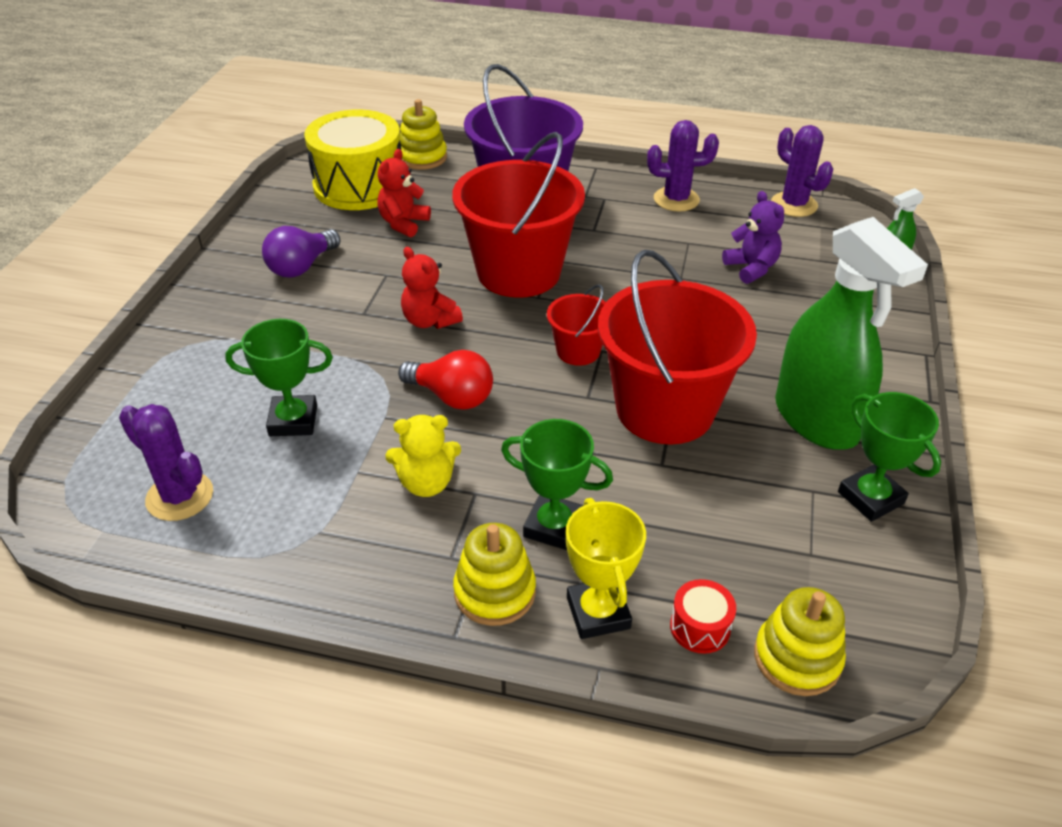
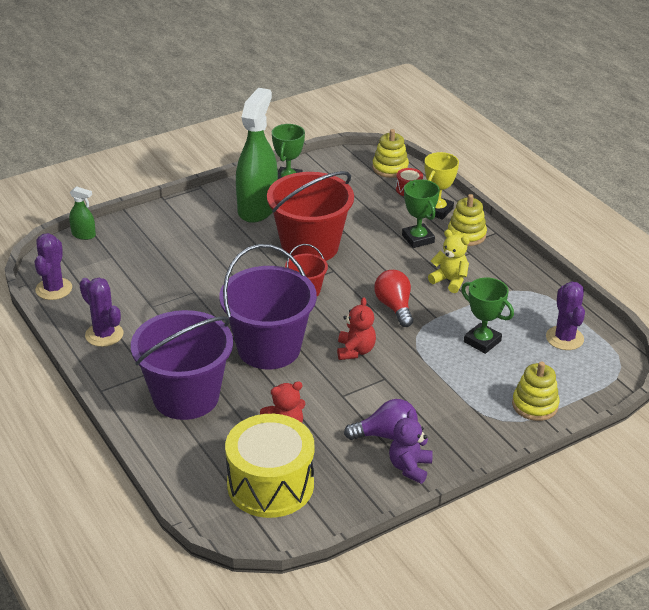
camera: 135 degrees left, 5 degrees down
(422, 157) = (191, 483): yellow stacking toy -> yellow stacking toy (535, 405)
(518, 272) = (269, 348): red bucket -> purple bucket
(751, 268) = (152, 274): purple teddy bear -> purple teddy bear (410, 467)

